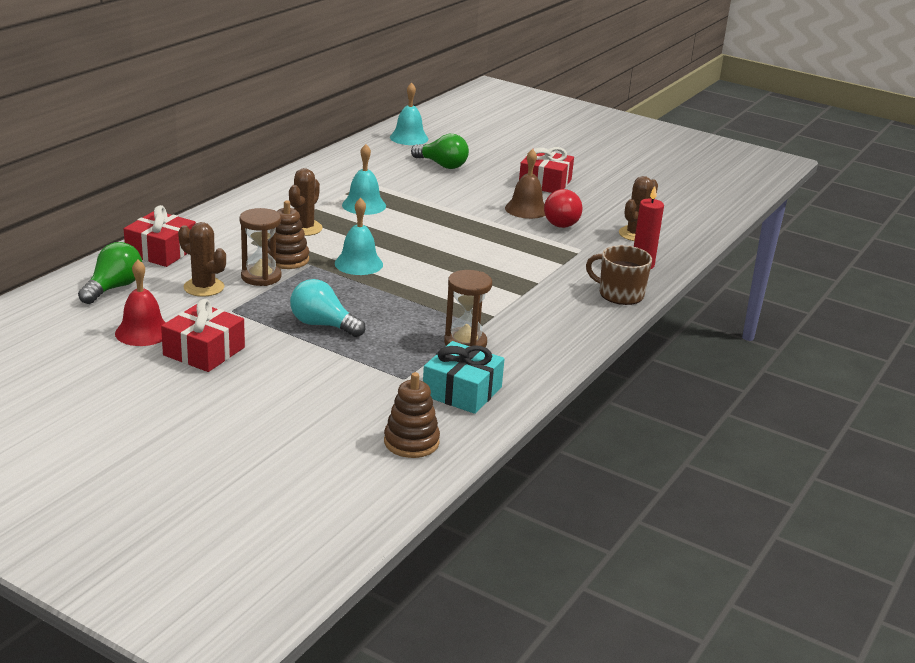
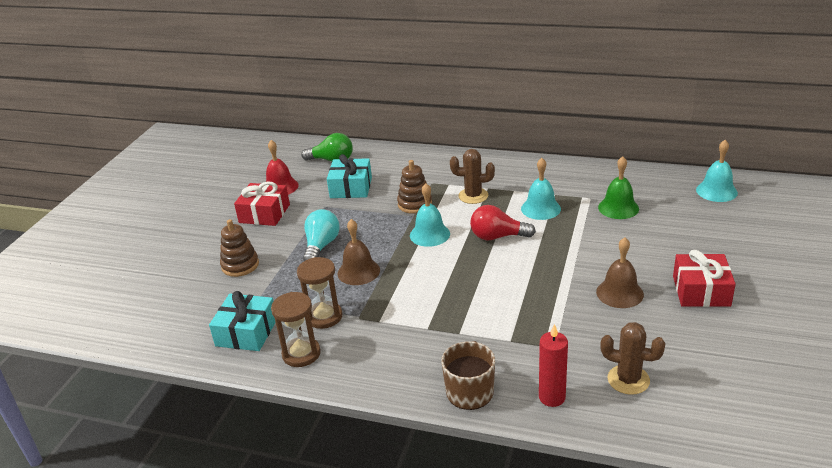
camera: 80 degrees right, 5 degrees up
(161, 251) = (393, 158): red gift -> none
(204, 287) = (351, 187): brown cactus -> turquoise gift
(261, 277) = (380, 202): brown hourglass -> brown hourglass (301, 354)
(396, 312) = (358, 271): none -> brown bell
(397, 176) = (618, 208): none -> green bell
(411, 442) = (170, 325): brown stacking toy -> brown stacking toy (240, 265)
(442, 165) = (672, 223): green light bulb -> none
(563, 222) = (612, 322): red light bulb -> red light bulb (497, 237)

